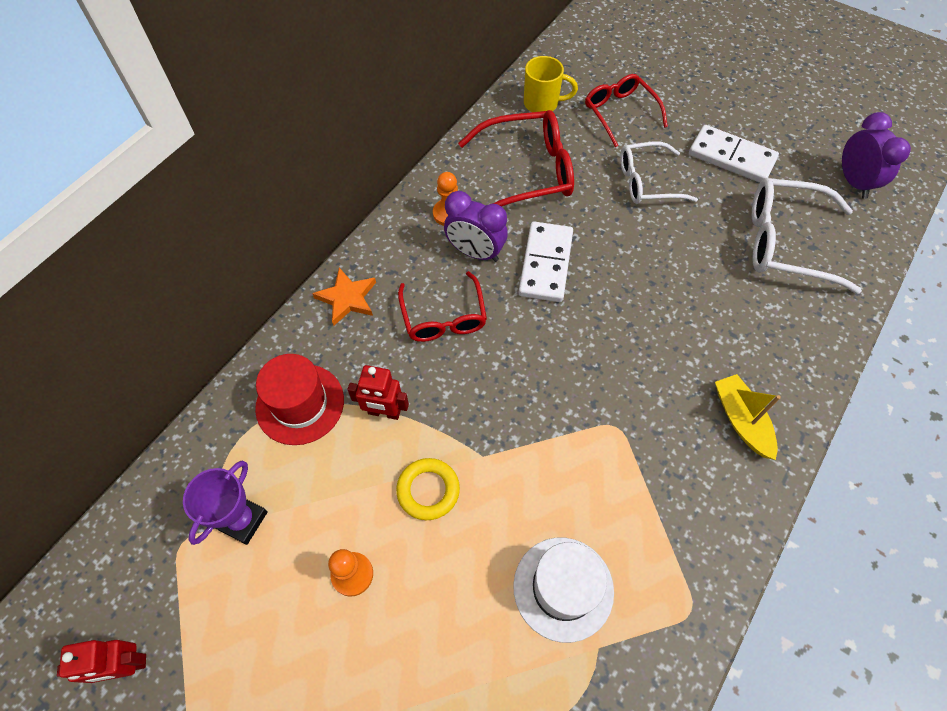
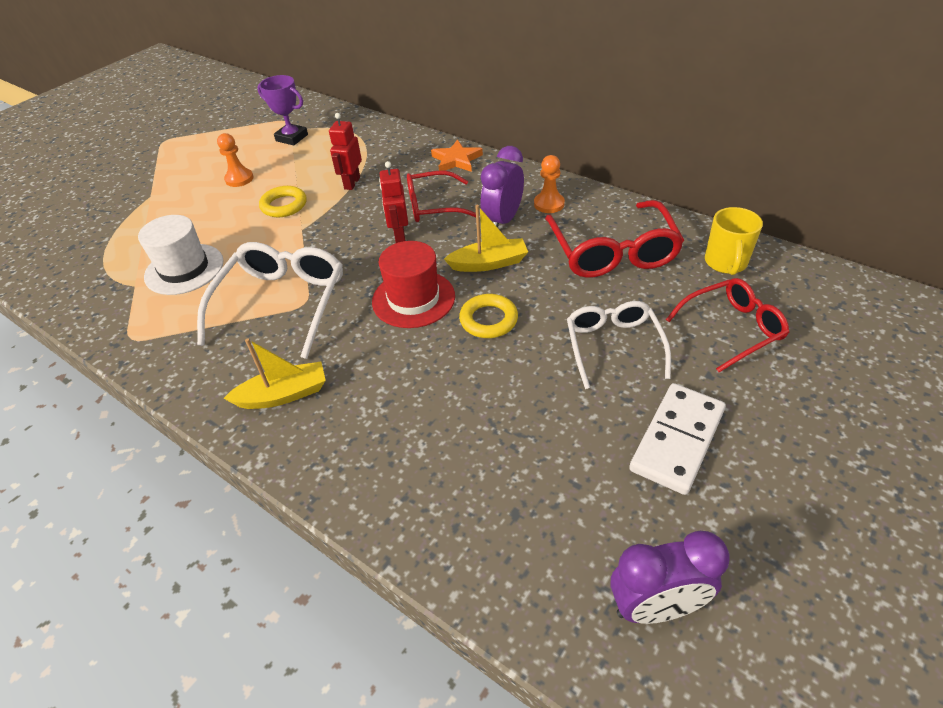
camera: 95 degrees right, 15 degrees down
(127, 665) = (225, 115): red robot -> red robot (399, 235)
(300, 404) = (368, 149): red hat -> red hat (413, 299)
(545, 264) = (489, 263): white domino -> yellow boat
(625, 263) = (488, 320): none -> yellow ring
(786, 243) = (521, 481): white glasses -> white glasses (281, 304)

